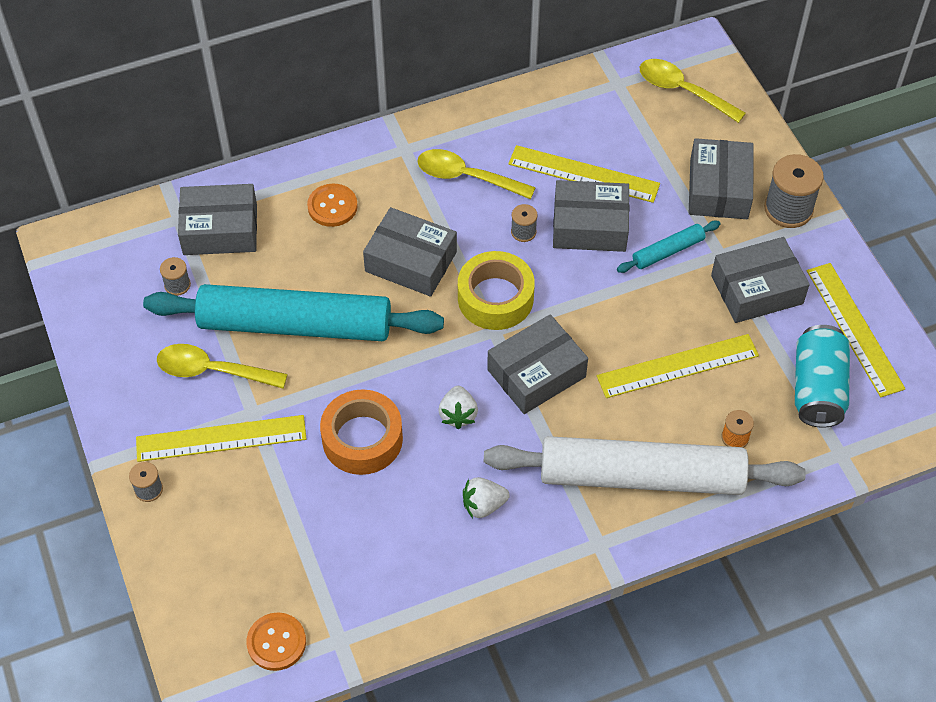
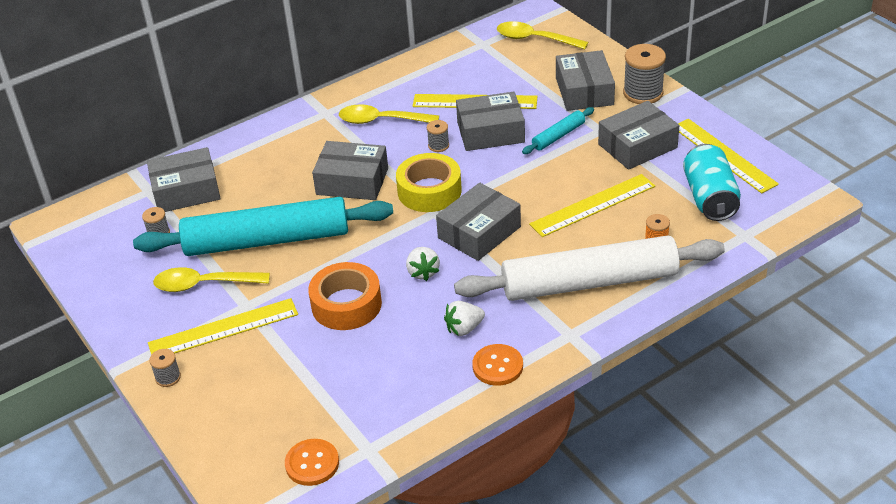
camera: 10 degrees left, 15 degrees down
(332, 206) = (276, 159): orange button -> orange button (497, 366)

